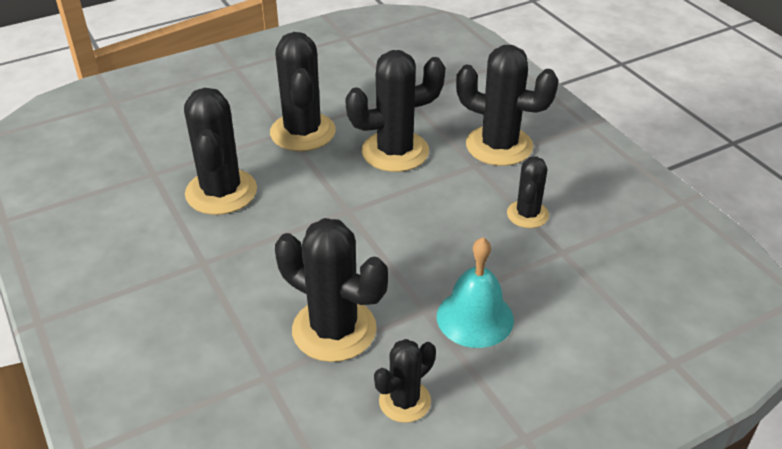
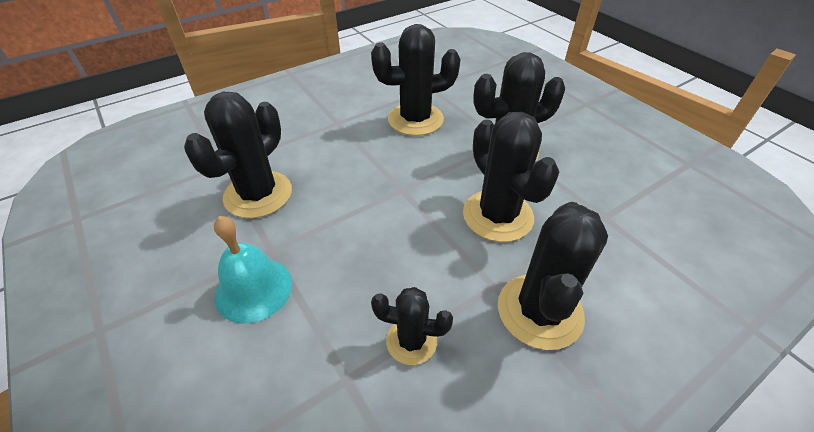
camera: 85 degrees right, 5 degrees up
(404, 401) = (171, 242): black cactus -> none

